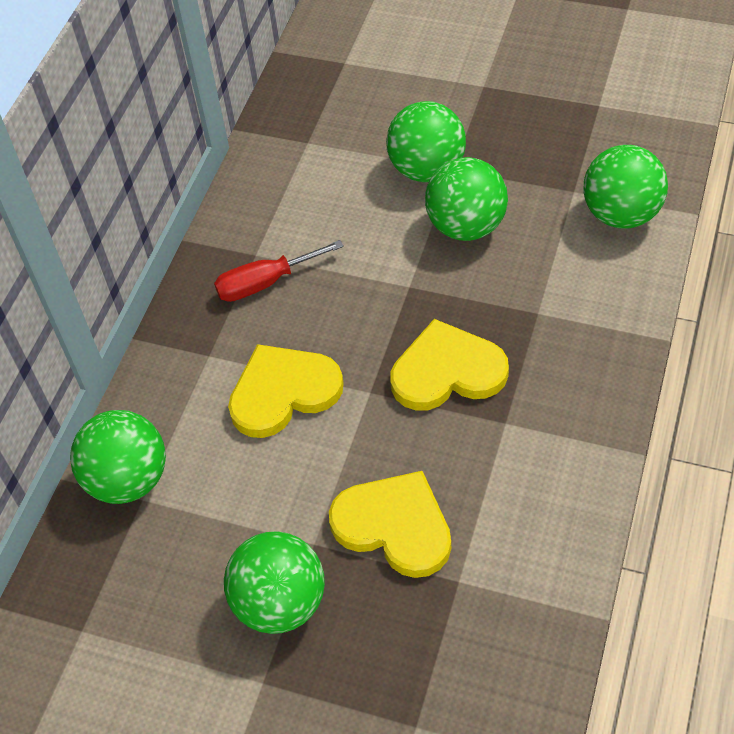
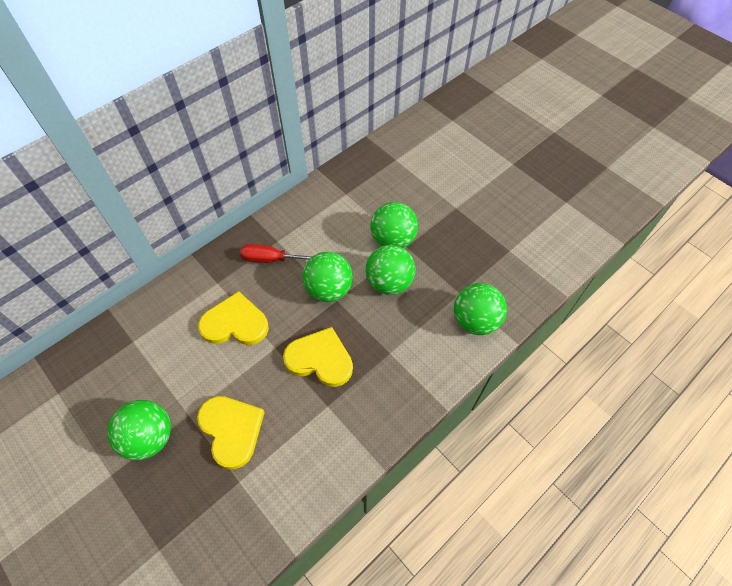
camera: 25 degrees right, 5 degrees up
(128, 479) = (134, 327): green ball -> green ball (329, 289)

